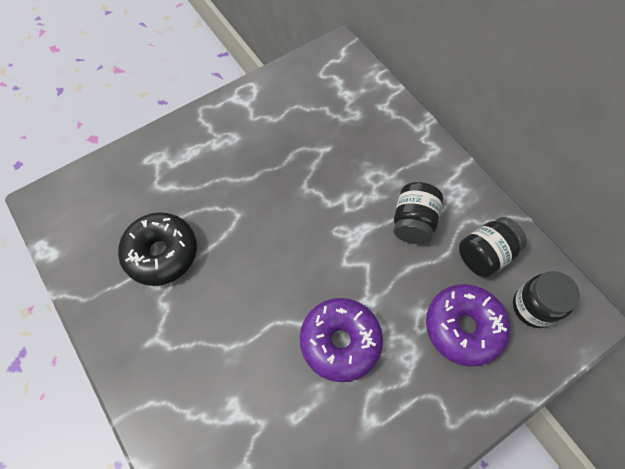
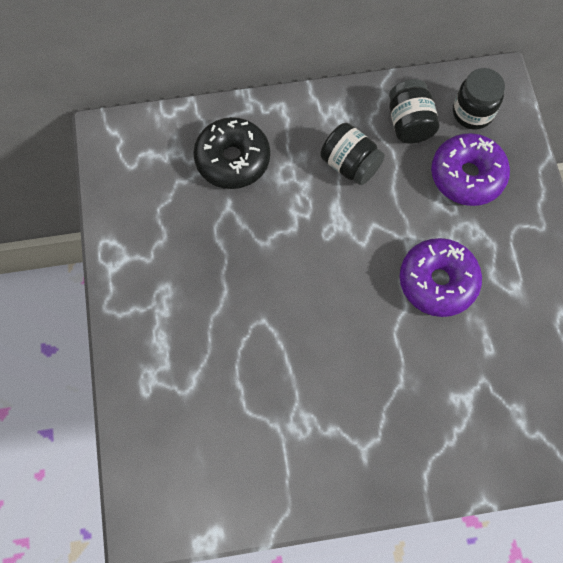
camera: 65 degrees left, 5 degrees up
(161, 253) = (272, 413): black donut -> black donut (232, 159)

